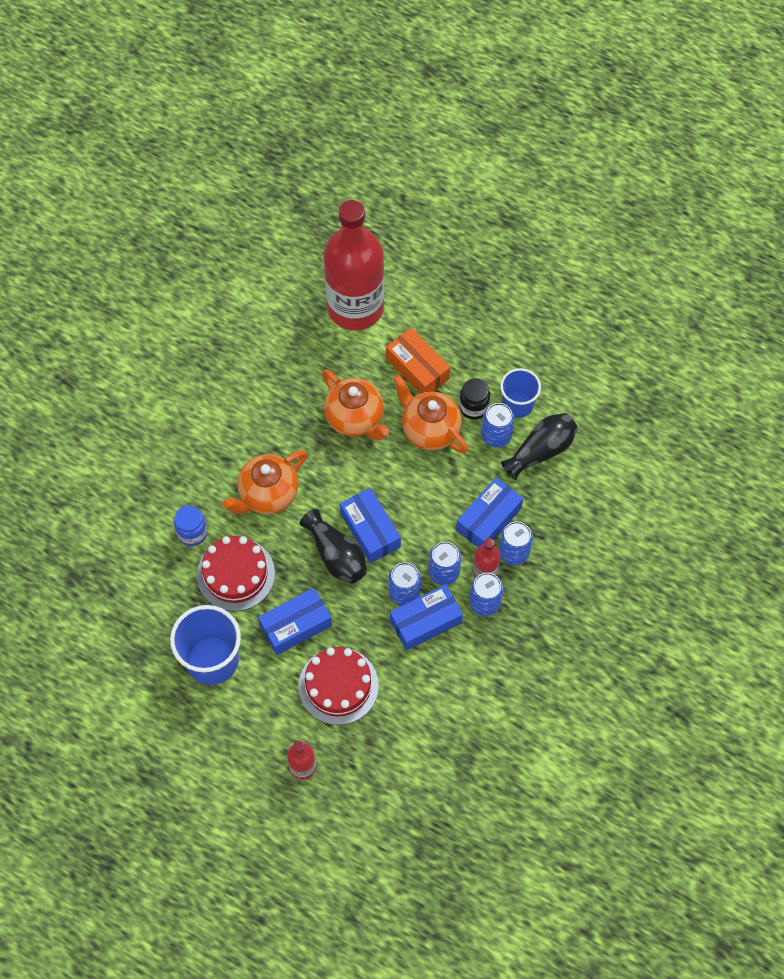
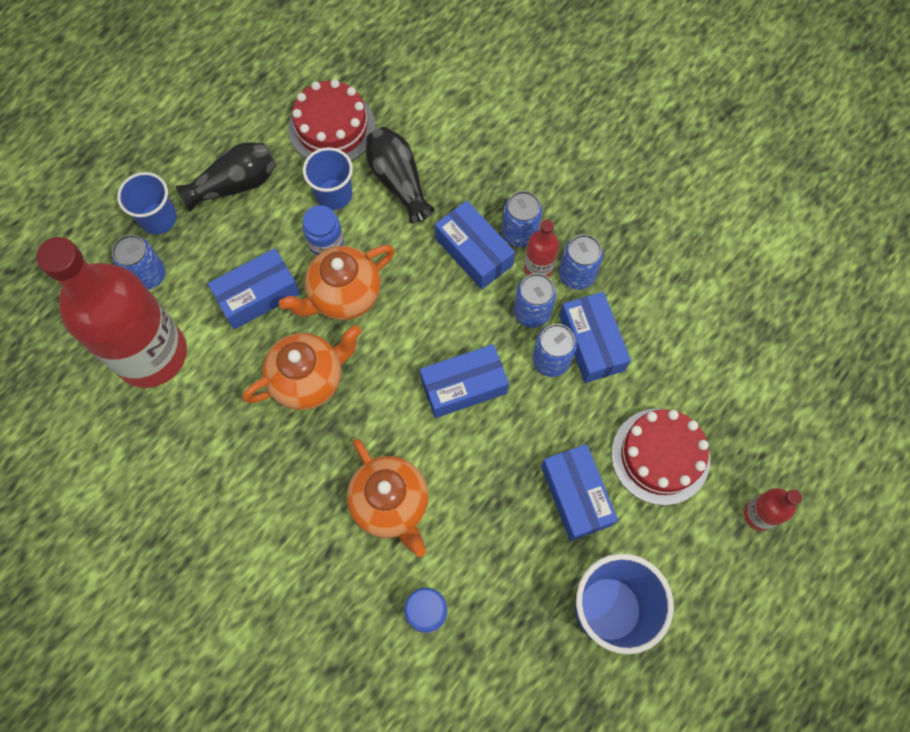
camera: 80 degrees left, 5 degrees up
(236, 574) = (495, 562): red cake -> red cake (332, 128)
(336, 555) = (489, 432): black vase -> black vase (235, 184)
(417, 368) = (258, 295): orange box -> blue box
(468, 284) = (158, 218): none -> blue cup
(473, 407) = (326, 242): black jar -> blue jar
(496, 435) = (368, 224): blue can -> blue can (148, 275)

